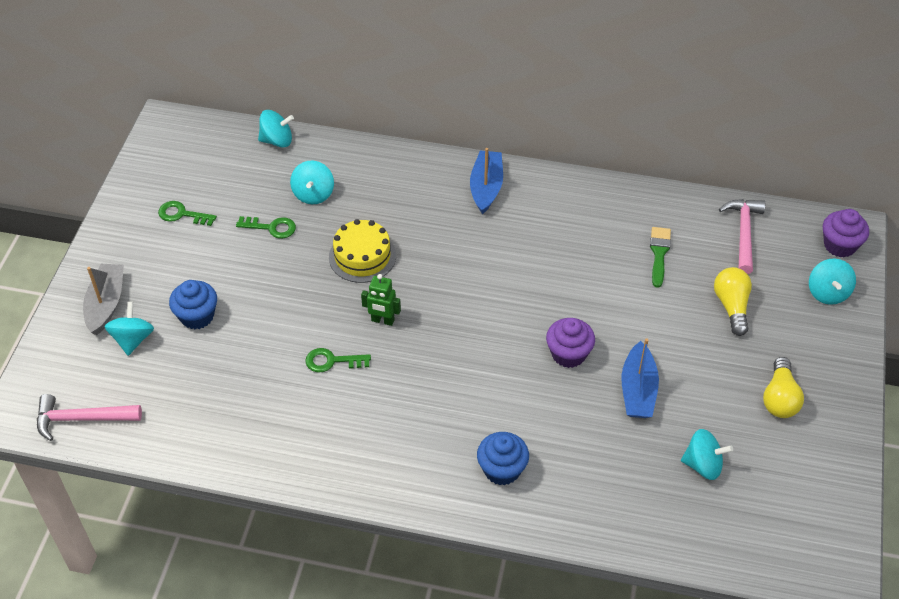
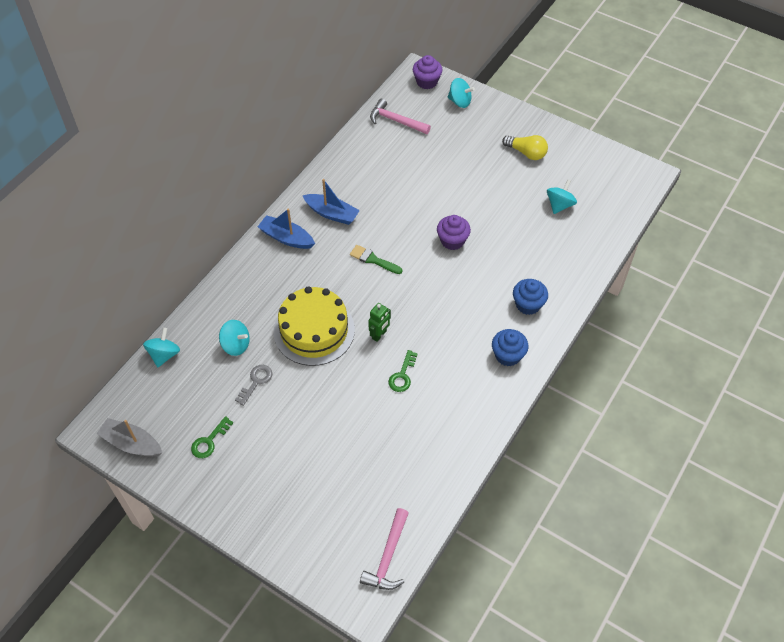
camera: 70 degrees left, 5 degrees up
(106, 304) = (279, 517): grey boat -> grey boat (132, 443)
(133, 339) = (324, 504): turquoise spinning top -> none
(197, 316) = (321, 453): blue cupcake -> blue cupcake (508, 355)
(271, 227) = (256, 382): green key -> grey key
(362, 256) = (314, 330): yellow cake -> yellow cake, size x1.54
(638, 390) = (494, 216): blue boat -> blue boat (332, 213)
(659, 253) = (392, 167): green brush -> green brush (373, 260)
(731, 306) = (450, 148): yellow light bulb -> none

